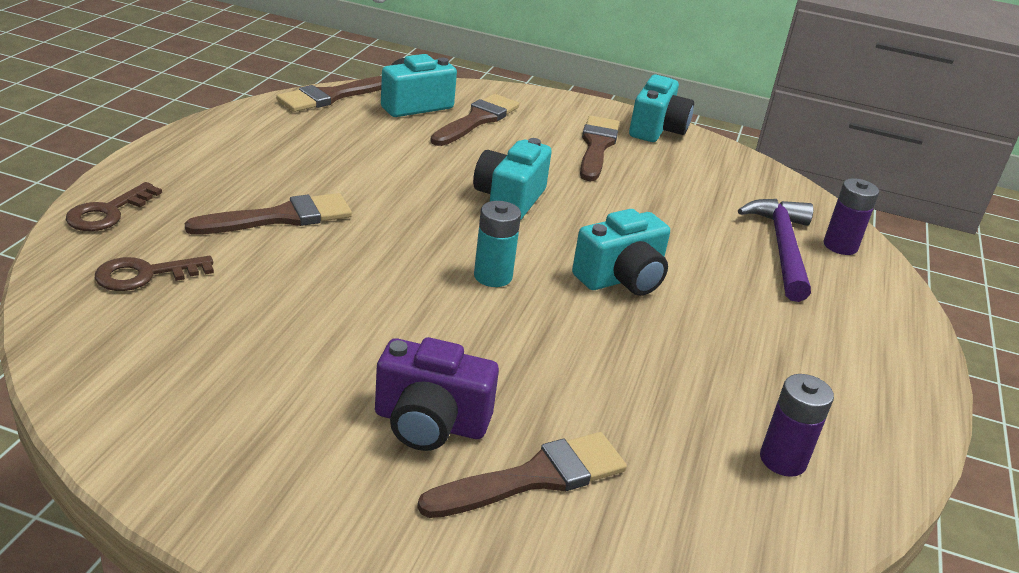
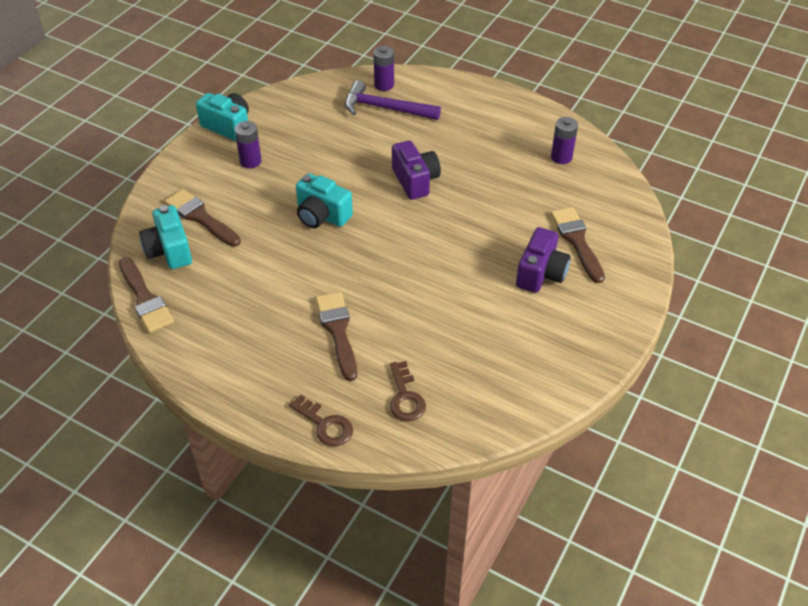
camera: 75 degrees left, 15 degrees up
(493, 276) = (411, 234): turquoise battery -> none
(596, 146) = (250, 161): brown brush -> purple battery
(621, 279) = (415, 181): turquoise camera -> purple camera

